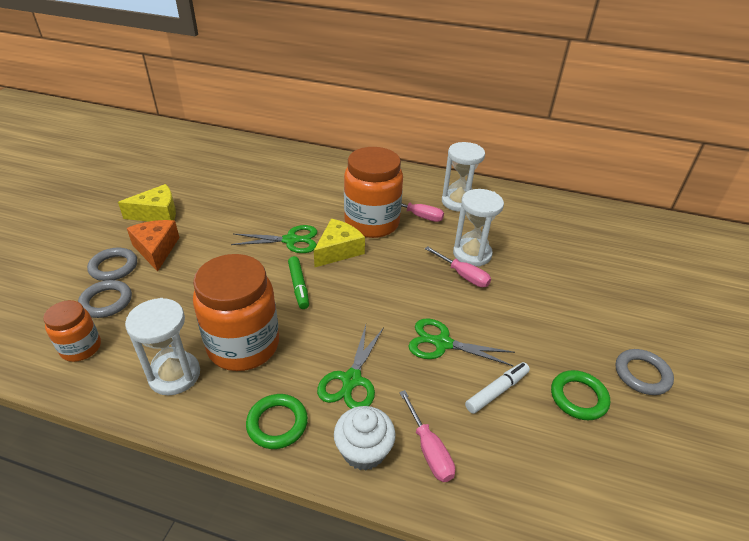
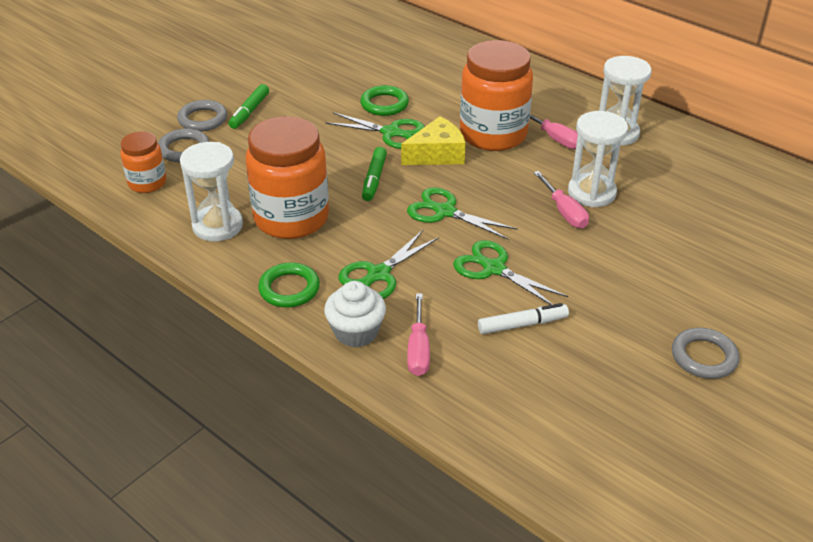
camera: 25 degrees right, 0 degrees up
(156, 249) = (249, 111): orange cheese -> green marker
(157, 213) = (266, 76): yellow cheese -> none
(373, 301) = (445, 212): none -> green scissors
(578, 397) = (609, 355): green ring -> green ring (384, 104)

